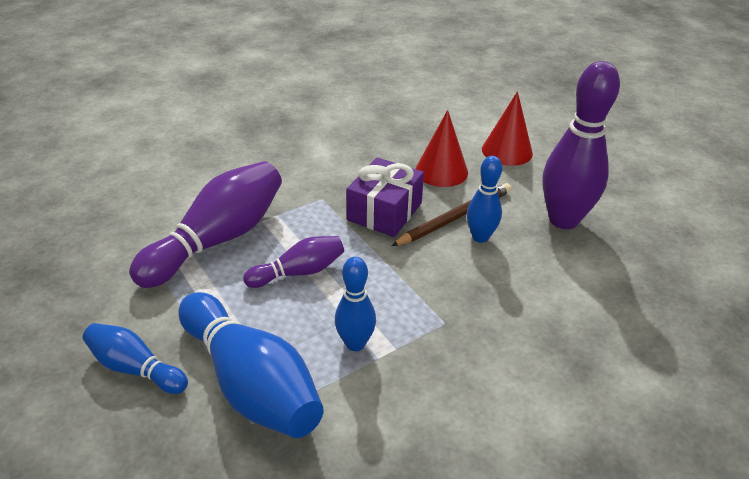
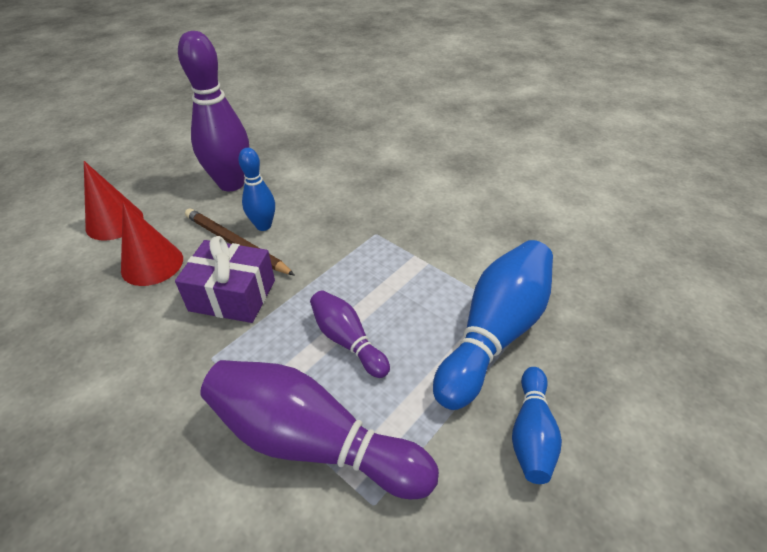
camera: 105 degrees left, 5 degrees up
(355, 343) = (420, 278): blue bowling pin -> none

